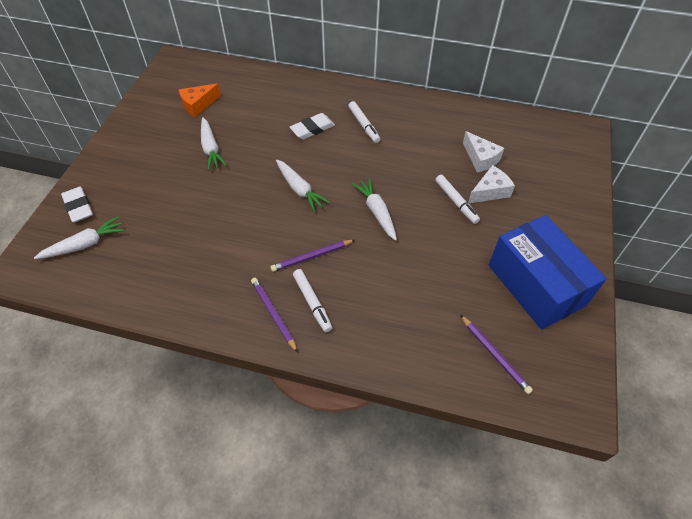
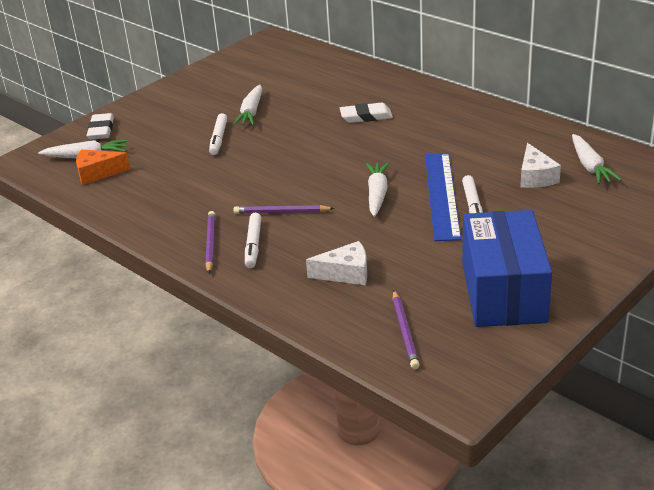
camera: 30 degrees right, 20 degrees down
(198, 105) = (266, 77): orange cheese -> orange cheese (97, 173)
(300, 189) = (312, 160): white carrot -> white carrot (590, 166)
(364, 125) = (424, 124): white marker -> white marker (218, 138)
(426, 197) = (441, 195): none -> blue ruler
(490, 191) = (521, 206): white cheese -> white cheese (346, 273)

